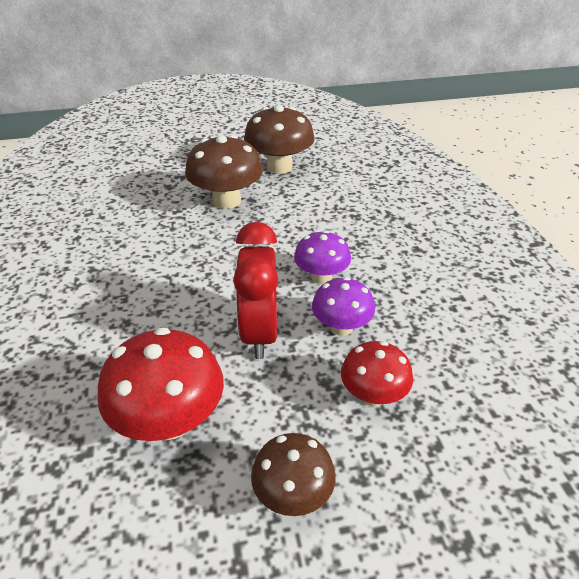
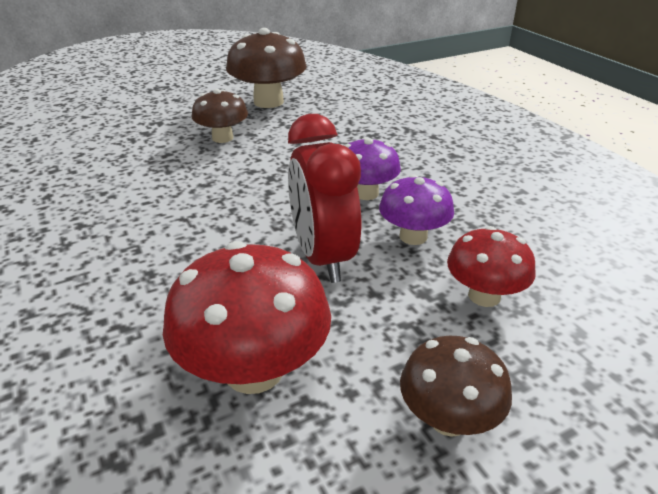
camera: 15 degrees left, 5 degrees down
(226, 201) = (222, 138): brown mushroom -> brown mushroom, size x0.62

